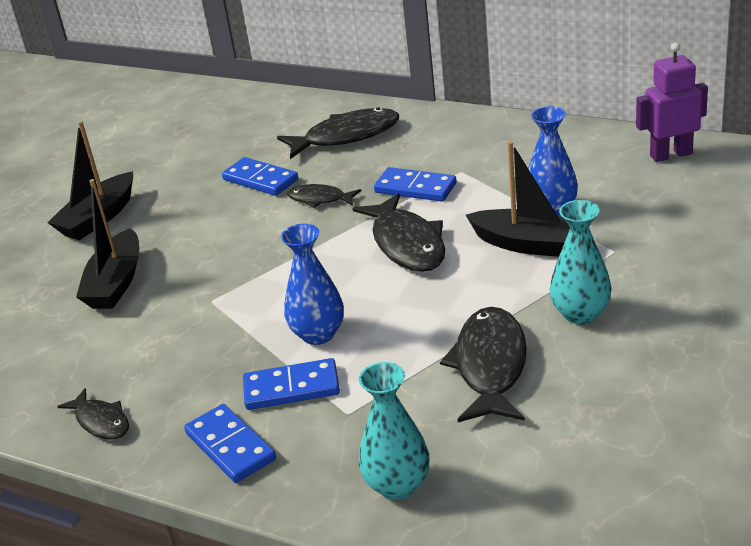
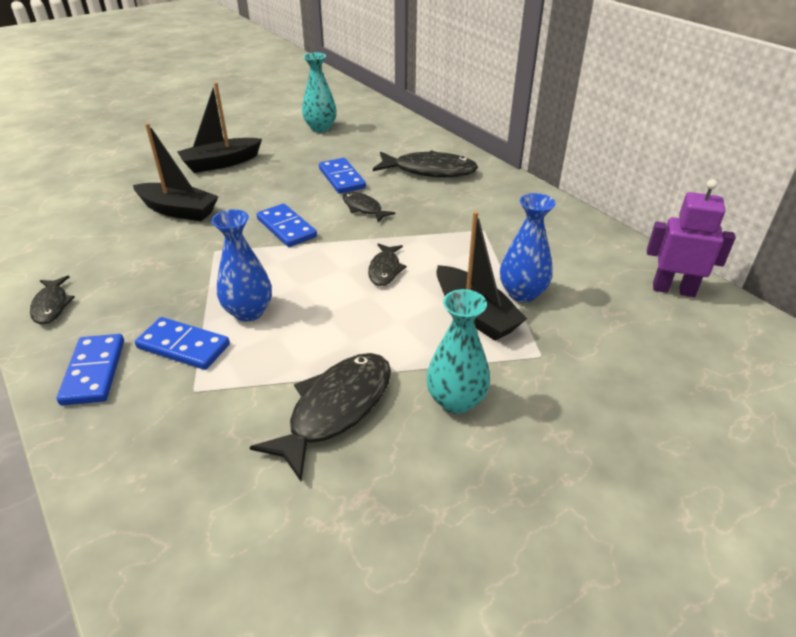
camera: 25 degrees right, 5 degrees up
(116, 283) = (178, 210): black boat -> black boat turned 105 degrees counterclockwise
(397, 485) = (153, 481): turquoise vase -> turquoise vase (320, 128)
(406, 244) = (385, 270): black fish -> black fish, size x0.56
(415, 188) = (437, 228): blue domino -> blue domino (286, 228)

